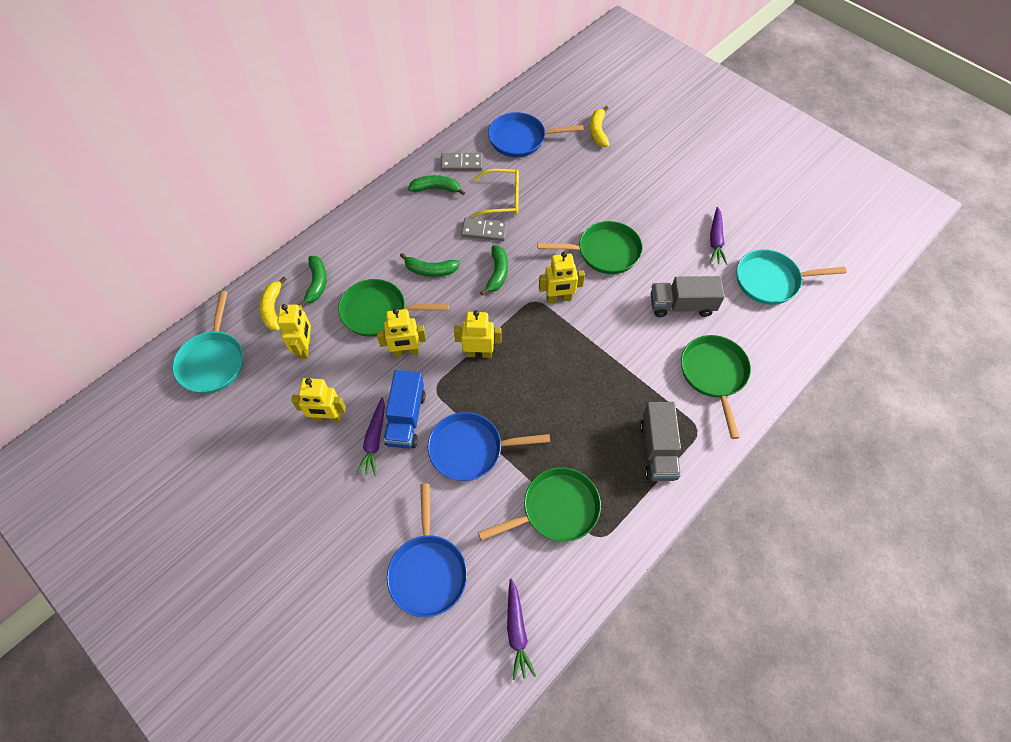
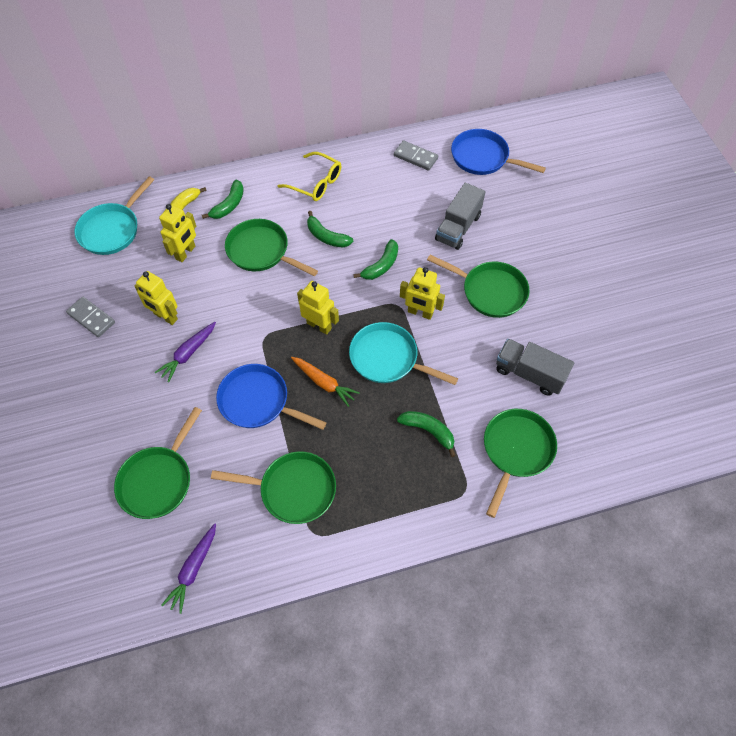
camera: 30 degrees right, 0 degrees up
(406, 352) = (261, 295): yellow robot -> none
(406, 418) = (224, 349): blue truck -> none
(428, 571) = (158, 480): blue pan -> green pan
(436, 189) = (378, 169): green banana -> green banana (428, 431)
(484, 231) = (395, 224): grey domino -> grey domino (91, 318)
(502, 199) = (430, 203): yellow glasses -> yellow glasses (316, 183)
(518, 401) = (324, 383): none -> orange carrot
(598, 131) = (560, 180): yellow banana -> none
(657, 450) = (416, 488): grey truck -> grey truck (458, 227)
(715, 240) = (605, 330): purple carrot -> none
(771, 281) = (635, 394): turquoise pan -> turquoise pan (388, 358)

